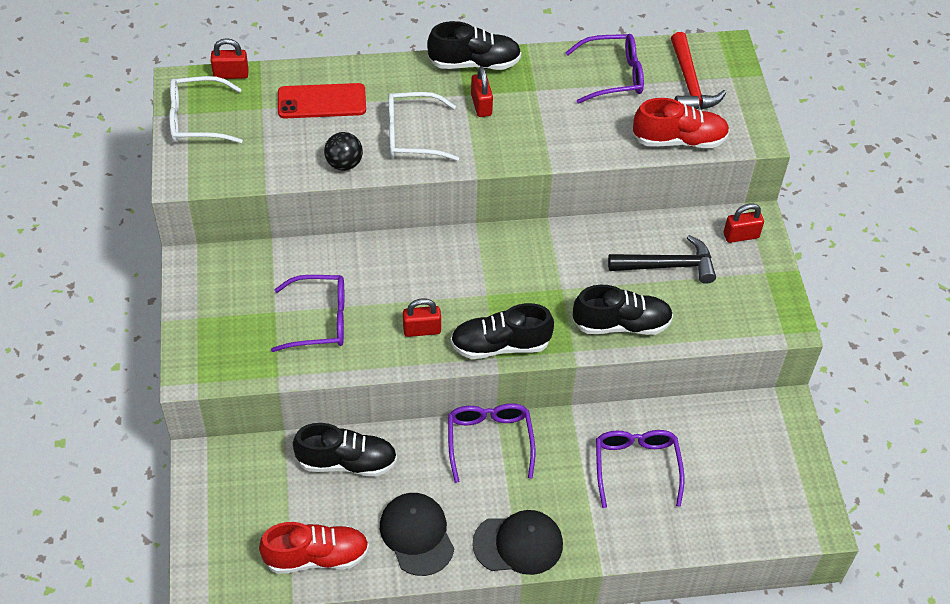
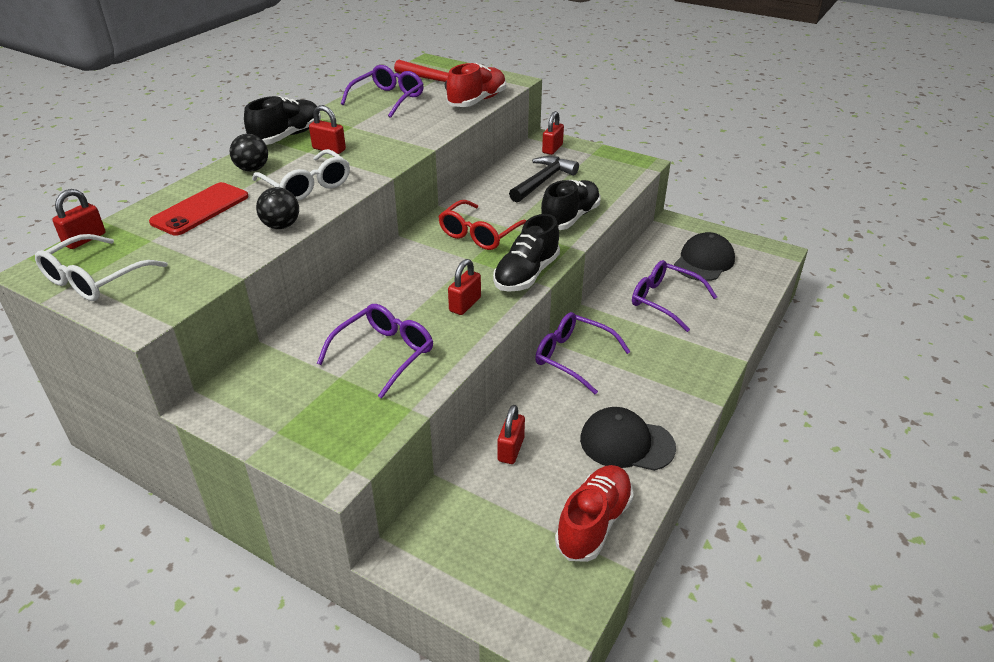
camera: 50 degrees left, 15 degrees down
(346, 462) = (511, 449): black shoe -> red padlock
(403, 84) = (252, 169): none -> black ball
(412, 135) = (307, 186): white glasses -> white glasses turned 75 degrees counterclockwise
(518, 544) = (684, 389): black cap -> black cap (704, 261)
(530, 276) = (480, 234): none -> red glasses

